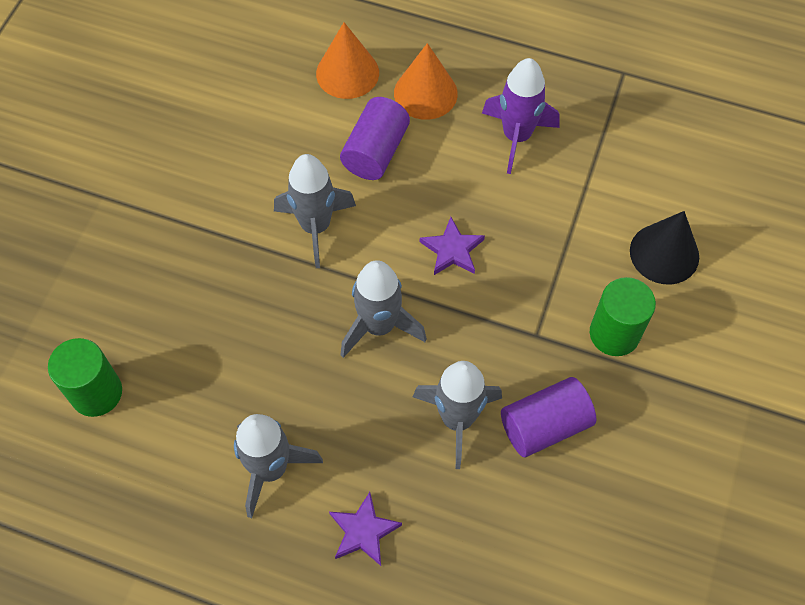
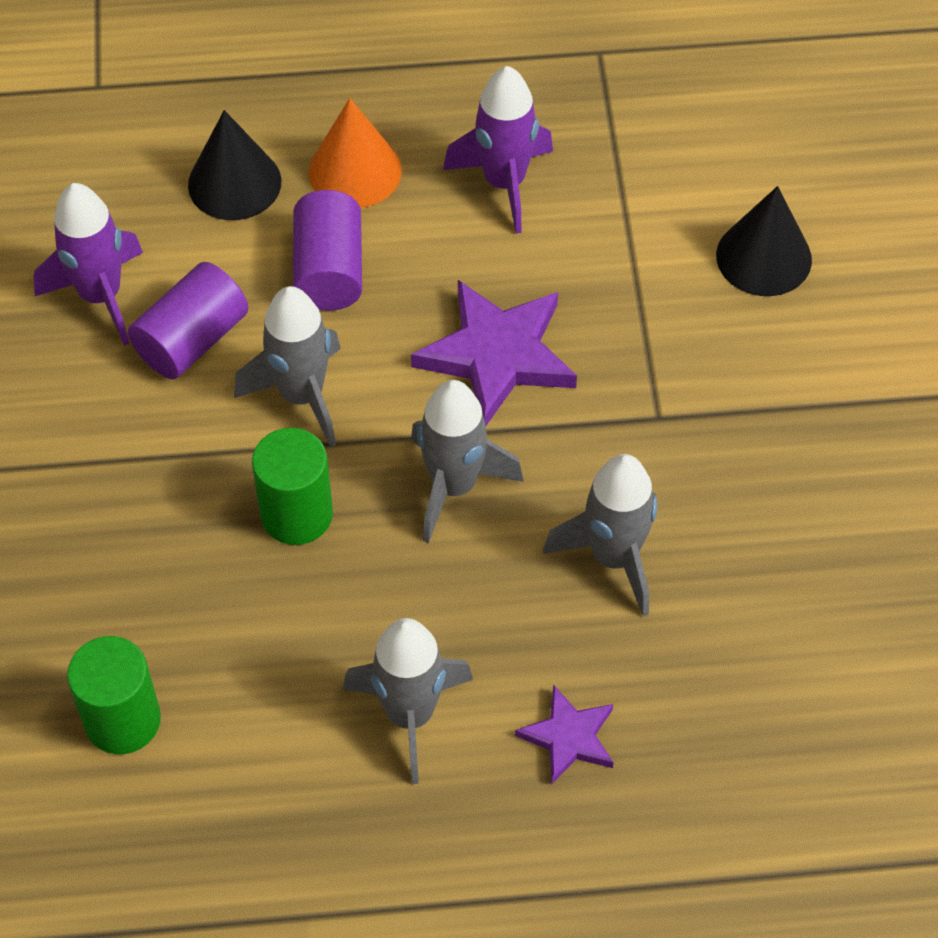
camera: 25 degrees left, 5 degrees down
(229, 114) = (101, 296): none -> purple rocket
(347, 73) = (234, 183): orange cone -> black cone
(452, 250) = (497, 355): purple star -> purple star, size x1.79
(544, 425) = (724, 520): purple cylinder -> purple cylinder (192, 340)
(614, 333) = (752, 377): green cylinder -> green cylinder (296, 514)

